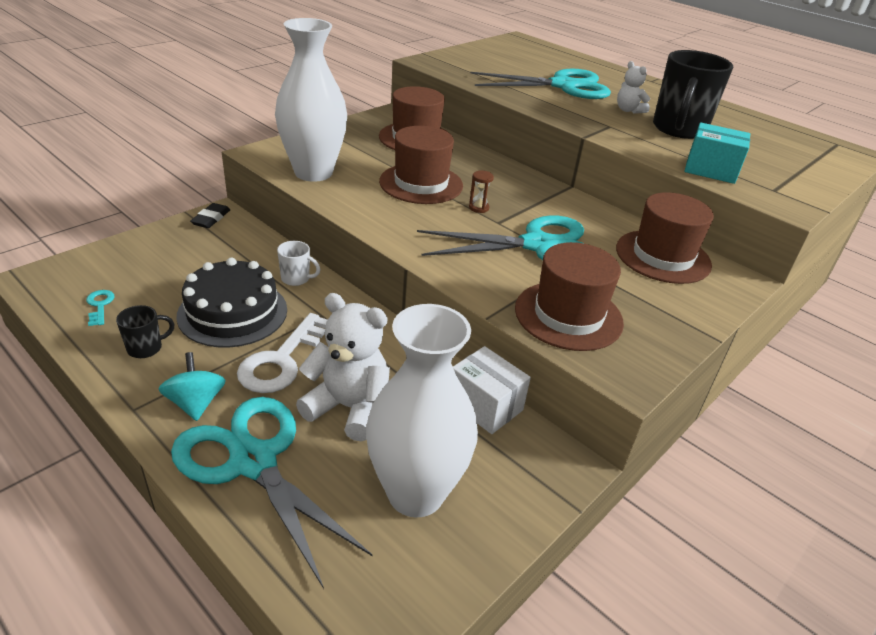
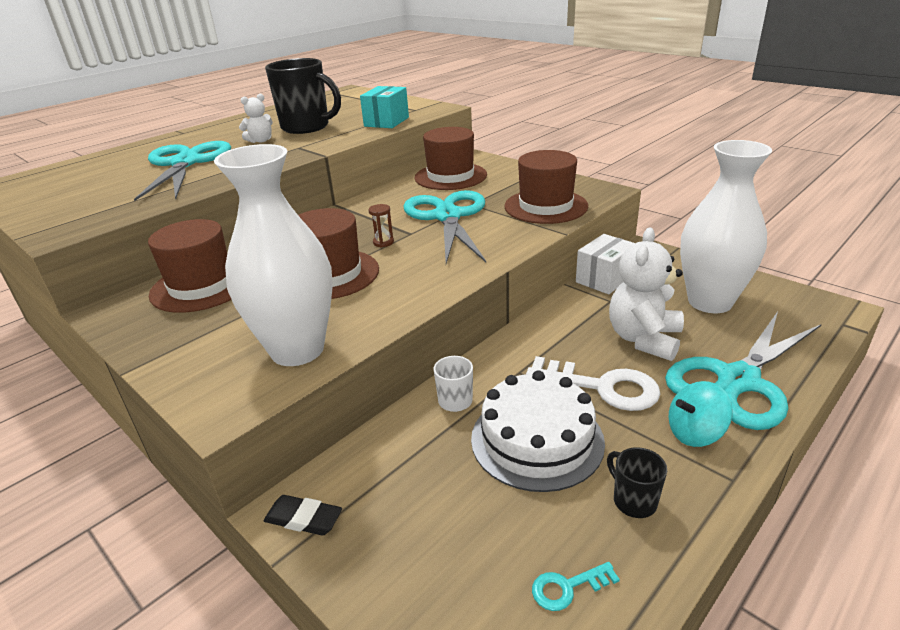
camera: 85 degrees left, 5 degrees down
(232, 312) = (537, 439): black cake -> white cake

